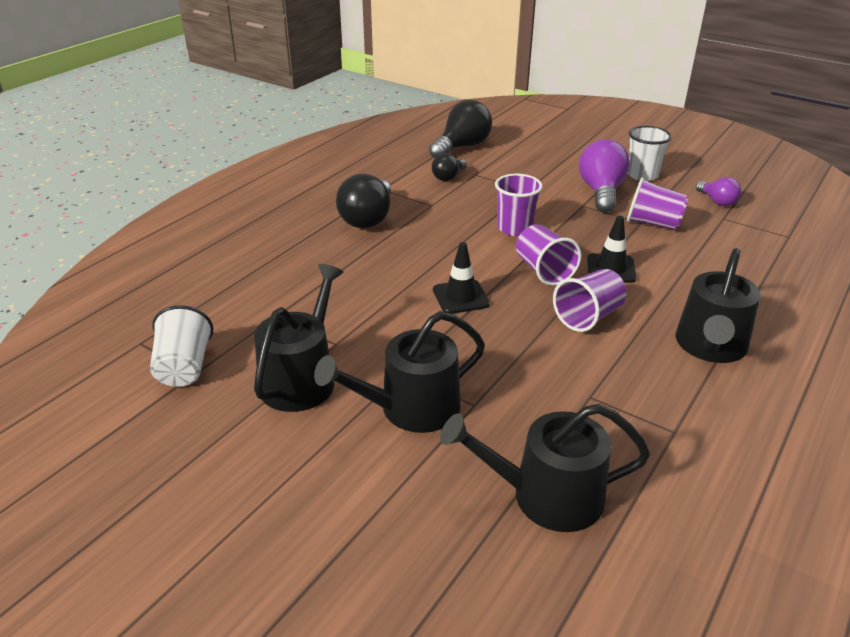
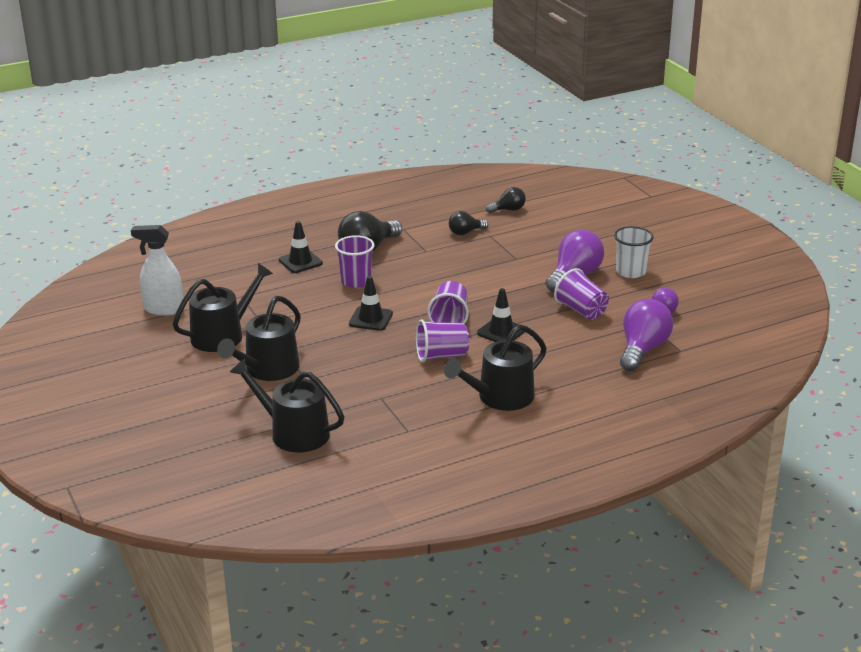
camera: 30 degrees right, 5 degrees down
(184, 367) = (163, 309): white cup -> white spray bottle
(307, 253) = (300, 262): none -> black traffic cone
(411, 408) = (267, 369): black watering can -> black watering can turned 60 degrees counterclockwise
(462, 147) = (508, 210): black light bulb -> black light bulb, size x0.56
(515, 228) = (467, 285): purple cup -> purple cup (356, 281)
(758, 246) = (642, 349): none -> purple light bulb

